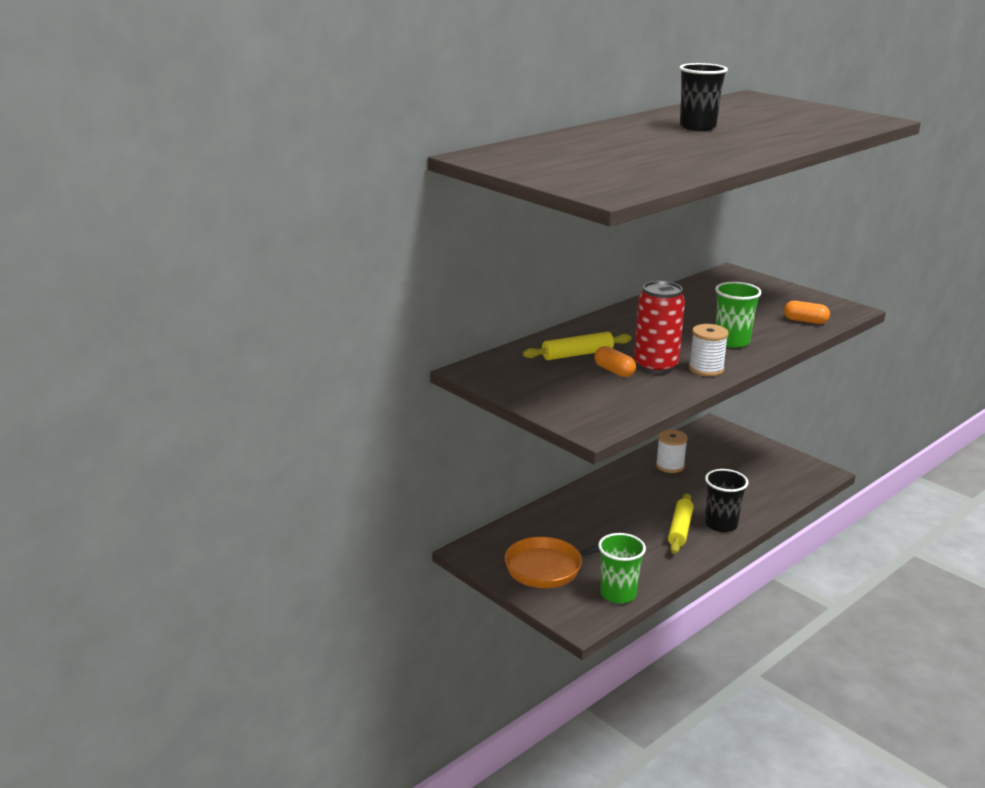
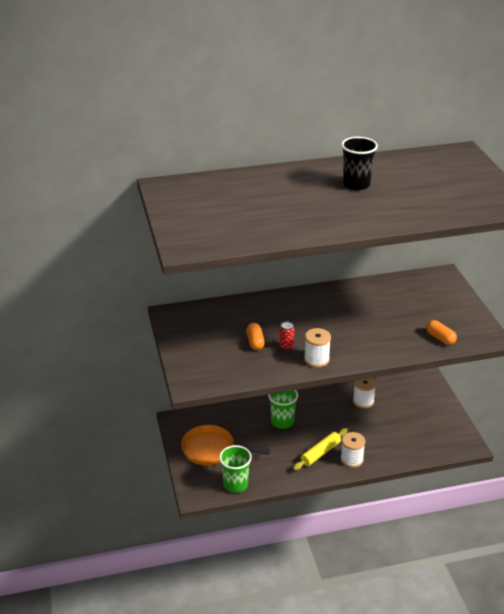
camera: 30 degrees right, 10 degrees up
(577, 354) = (248, 320): yellow rolling pin -> none
(655, 366) = (286, 346): red can -> red can, size x0.45
(721, 524) = (351, 459): black cup -> white spool
(732, 342) = (363, 341): green cup -> green cup (282, 421)

